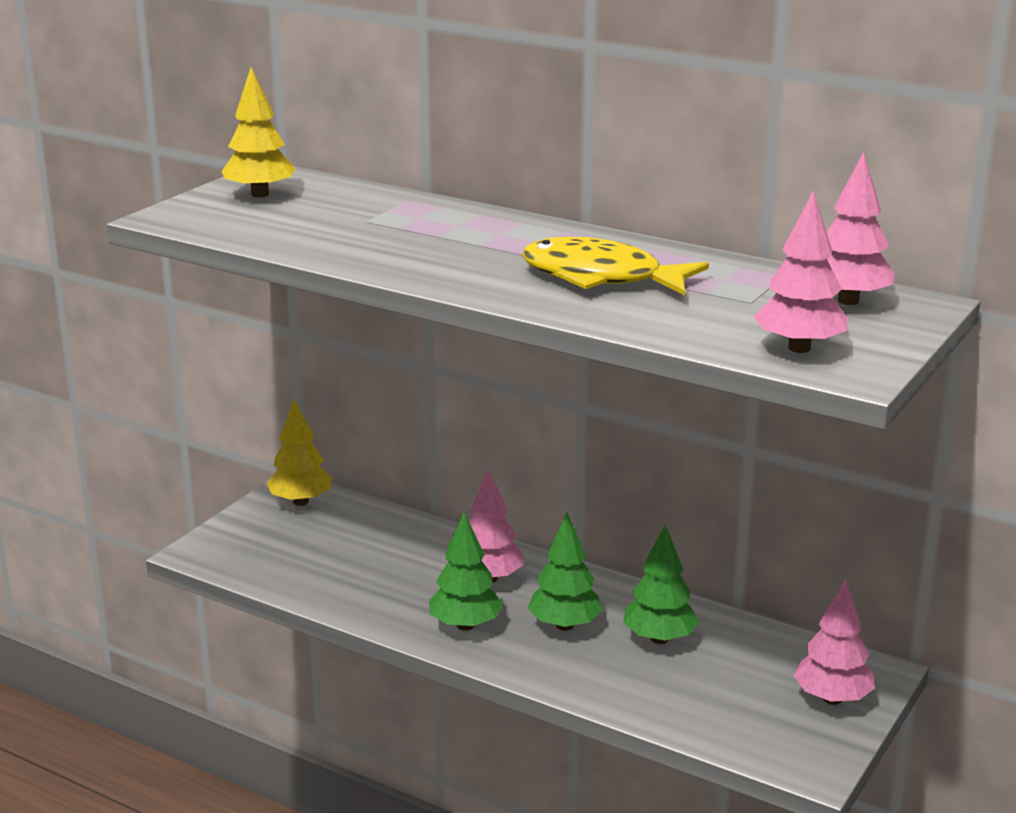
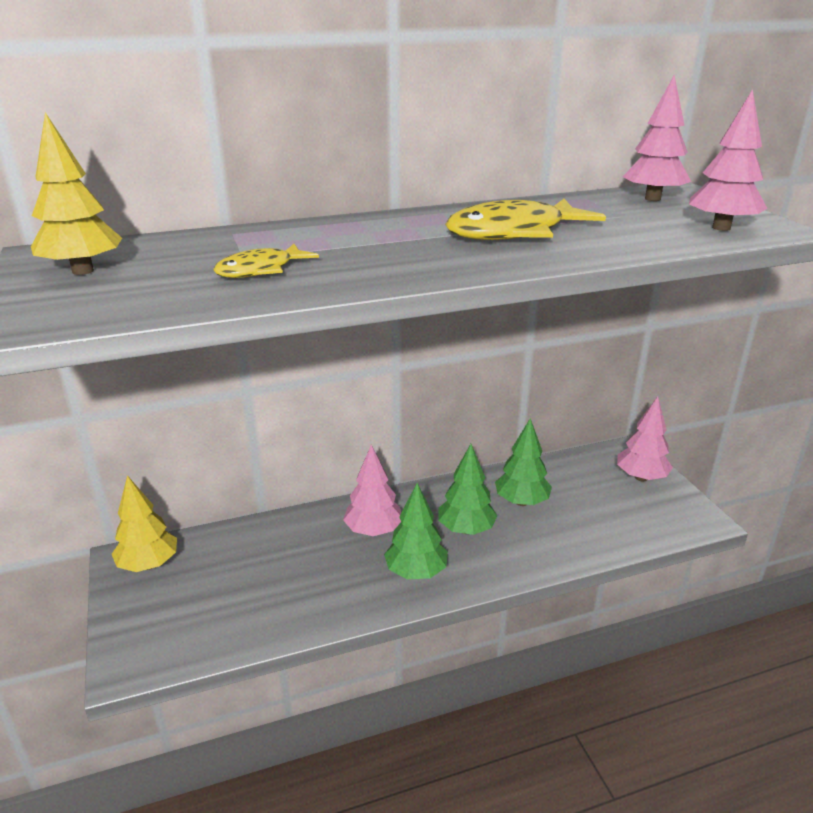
camera: 50 degrees left, 5 degrees up
(349, 234) = (260, 270): none -> yellow fish

